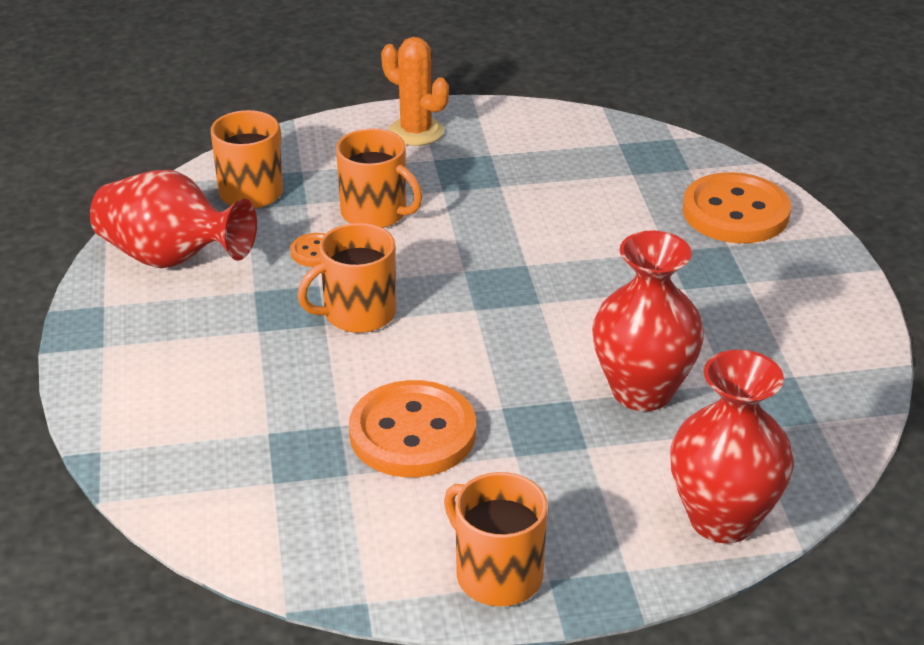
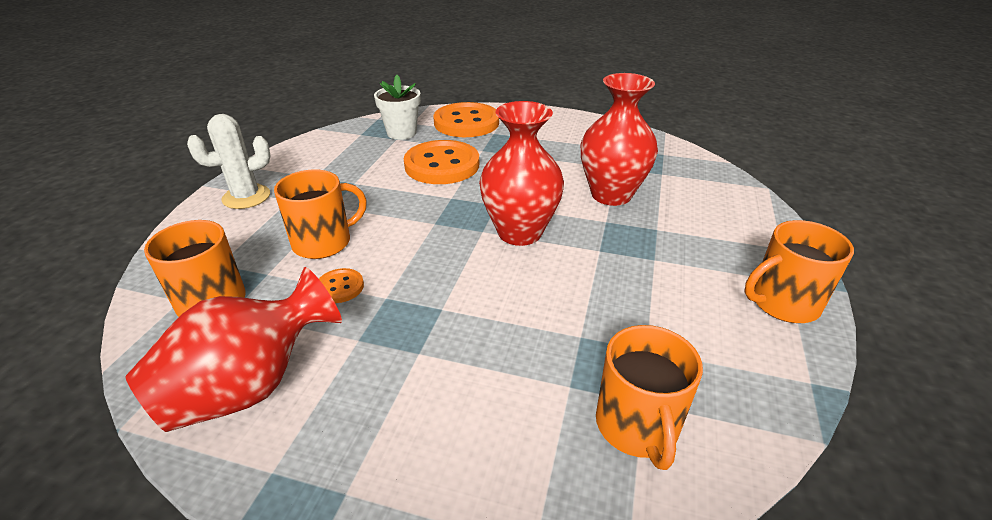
camera: 65 degrees left, 0 degrees up
(358, 313) = (443, 286): orange mug -> orange mug (637, 426)
(412, 433) = (610, 299): orange button -> orange button (442, 165)
(416, 132) = (246, 197): orange cactus -> white cactus
(651, 171) = (401, 133): none -> white flower pot
(722, 519) = (740, 203): red vase -> red vase (520, 232)

